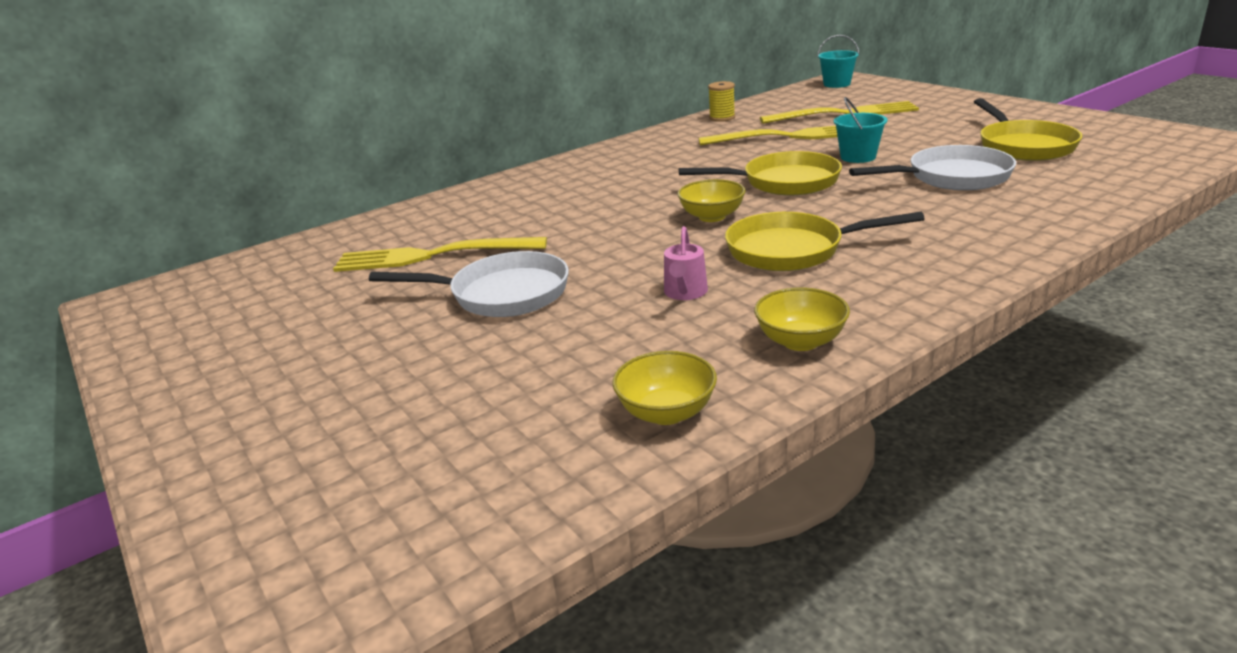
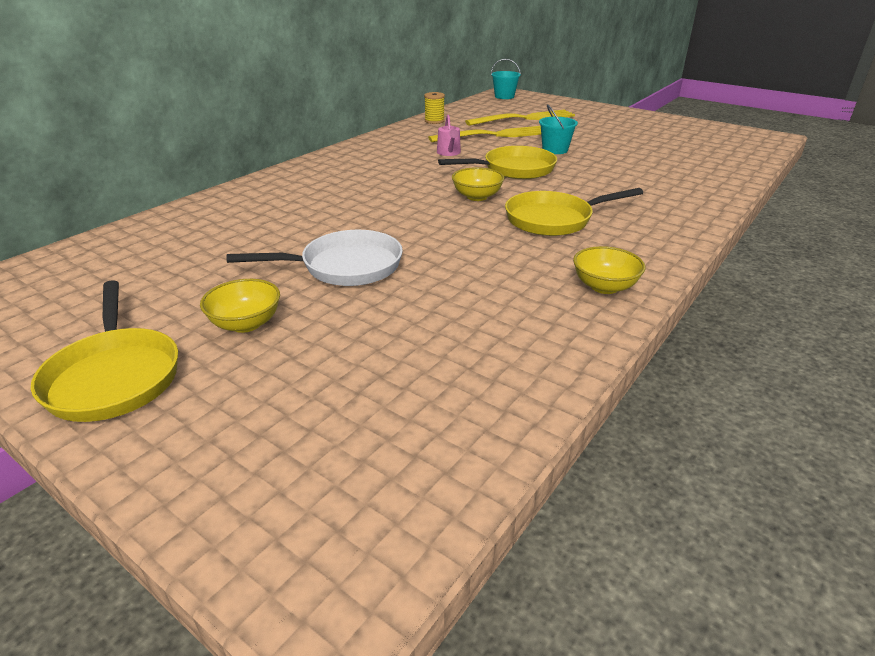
camera: 20 degrees left, 5 degrees up
(433, 256) = (259, 238): yellow fork -> none
(666, 412) = (543, 350): yellow bowl -> yellow bowl (246, 324)
(685, 293) = (495, 256): pink watering can -> pink watering can (449, 153)
(952, 177) = (628, 164): white pan -> none
(1023, 146) = (660, 141): yellow pan -> yellow pan (114, 376)

